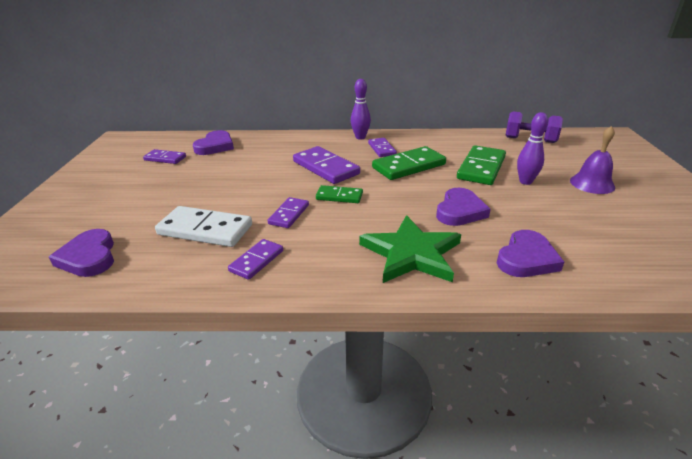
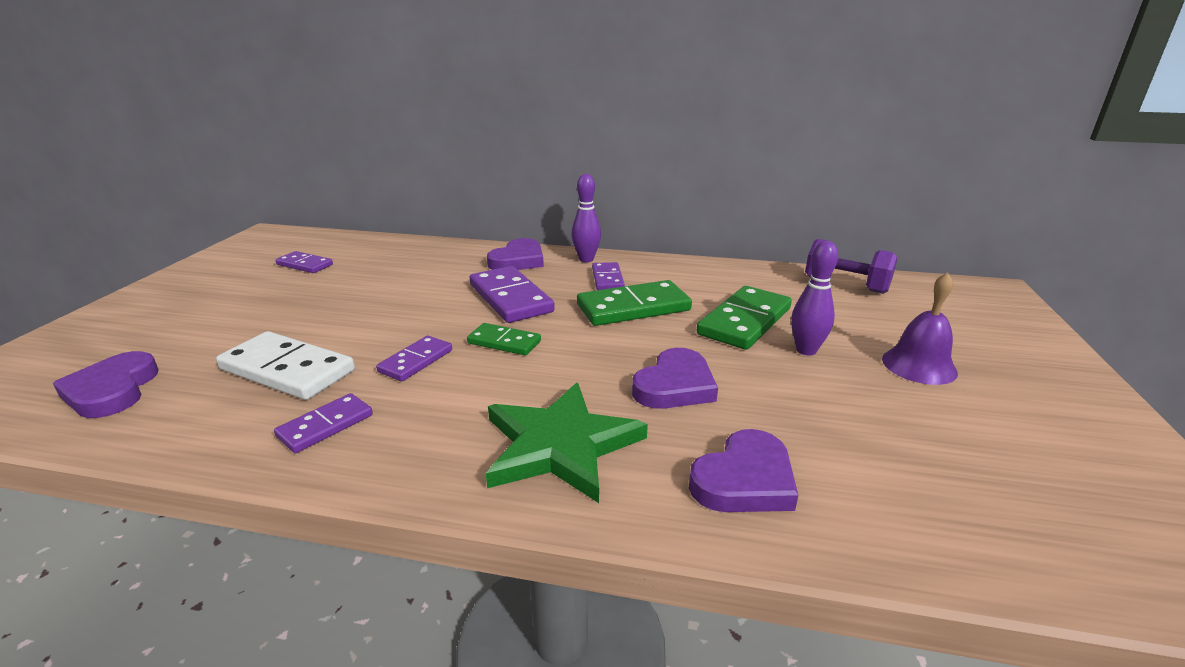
camera: 10 degrees right, 5 degrees down
(215, 146) = (380, 254): purple heart -> purple heart (518, 260)

